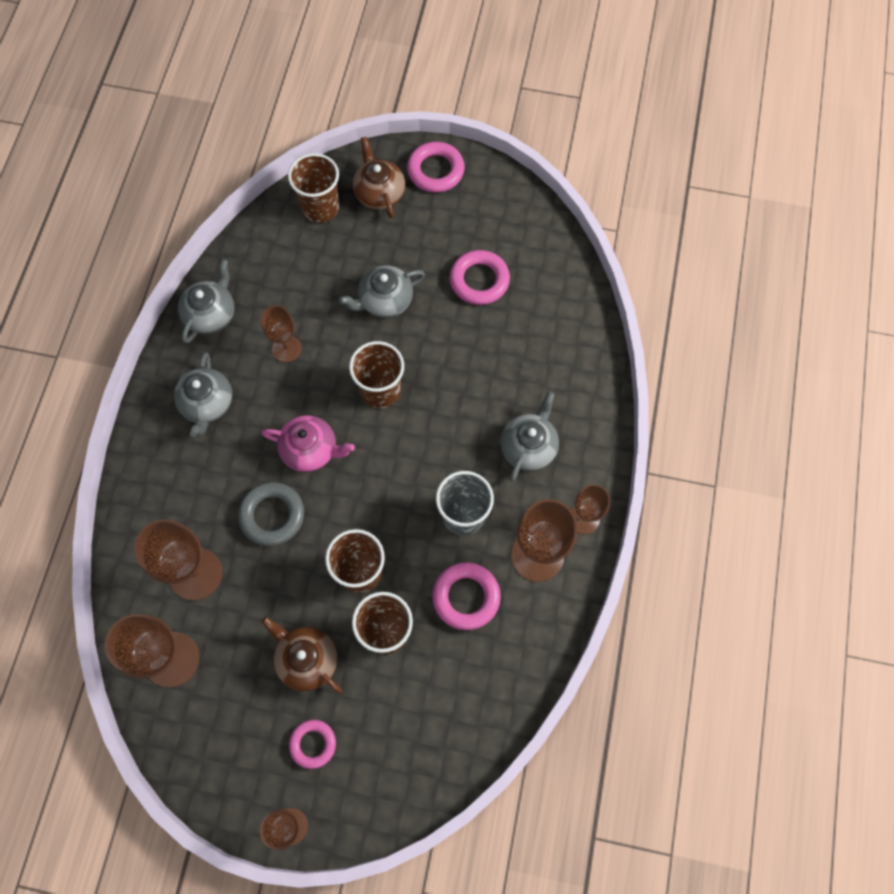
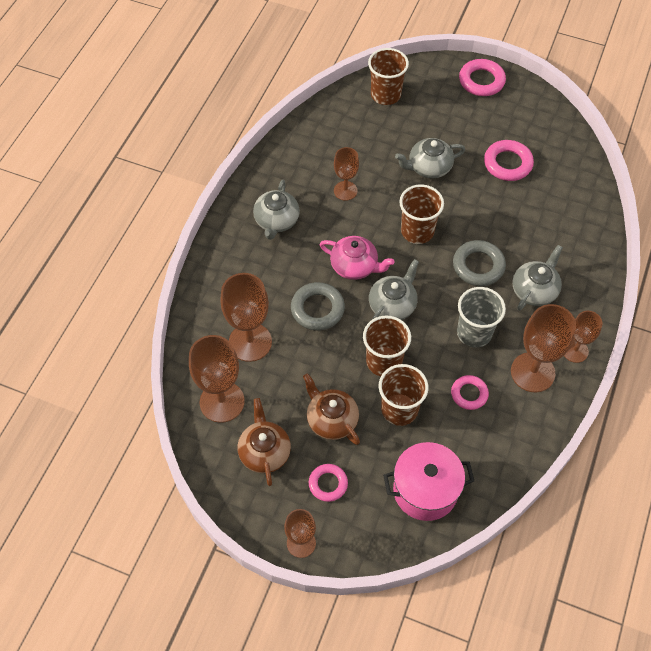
camera: 10 degrees right, 10 degrees down
(211, 314) = (288, 158): grey teapot -> grey teapot (393, 305)
(379, 192) = (434, 90): brown teapot -> brown teapot (264, 451)
(428, 731) = (425, 490): none -> pink pot
(459, 425) = (478, 266): none -> grey ring
(466, 597) = (469, 394): pink ring -> pink ring, size x0.66

